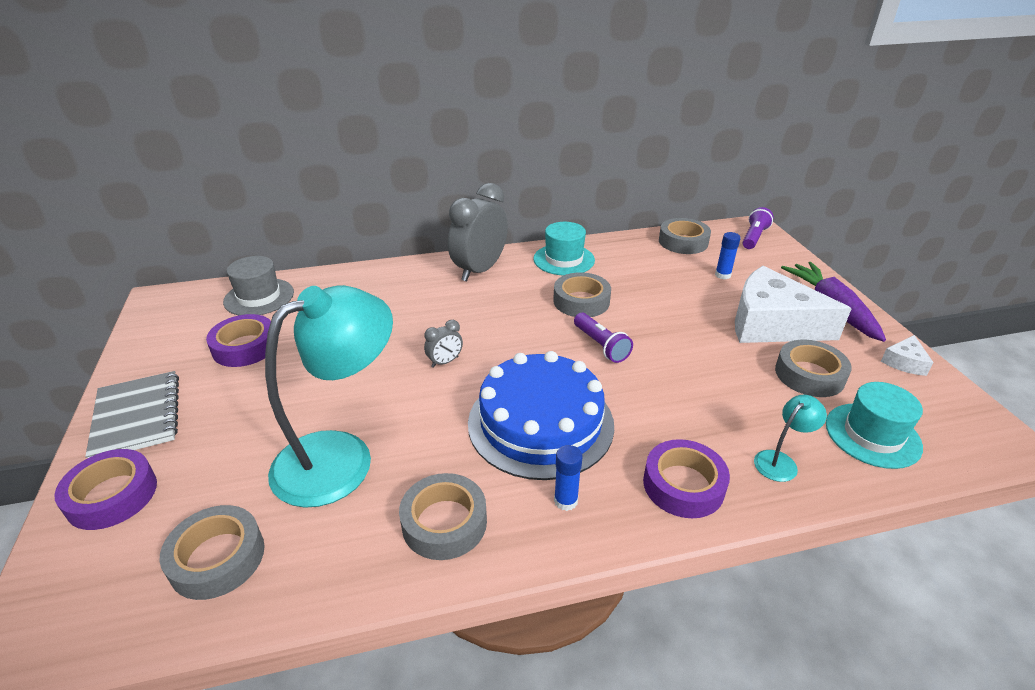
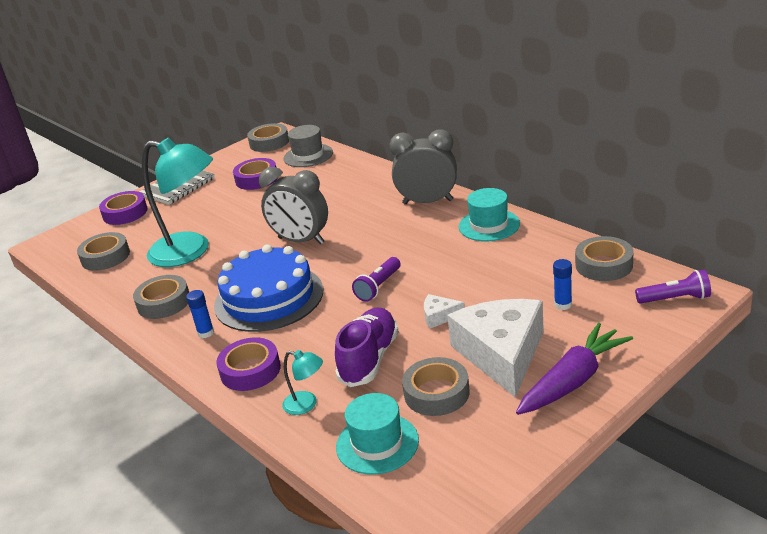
camera: 65 degrees right, 5 degrees down
(445, 362) = (301, 241): grey clock -> grey clock, size x2.24
(581, 301) = (432, 257): grey tape -> grey tape (269, 142)
(726, 393) = (369, 359): none -> purple shoe
(904, 362) = (515, 444): white cheese -> white cheese (439, 316)

